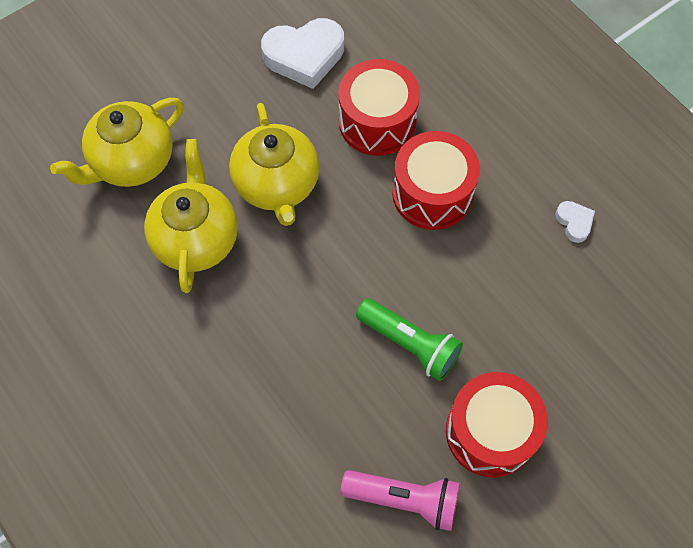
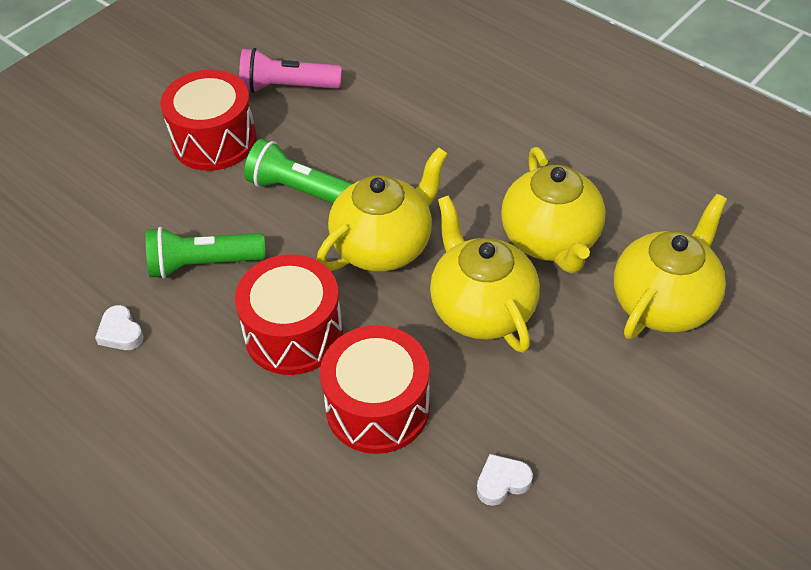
camera: 170 degrees right, 15 degrees down
(304, 56) = (502, 482): white heart -> white heart, size x0.48
(342, 262) = (384, 246): none -> yellow teapot
(504, 276) = (203, 264): none -> green flashlight

